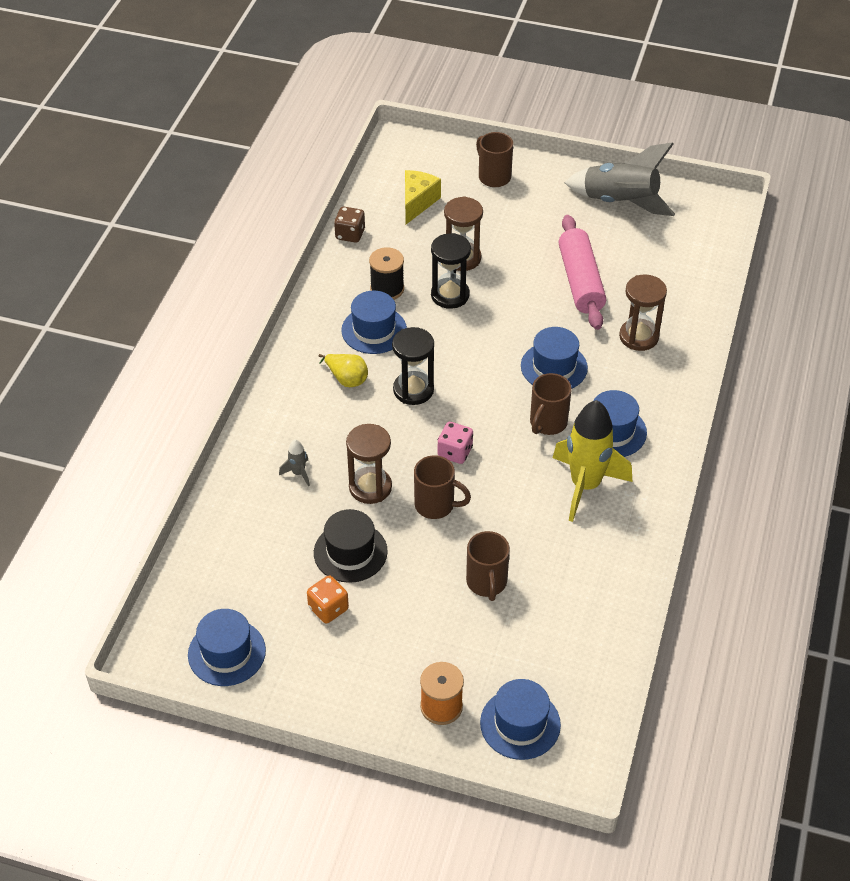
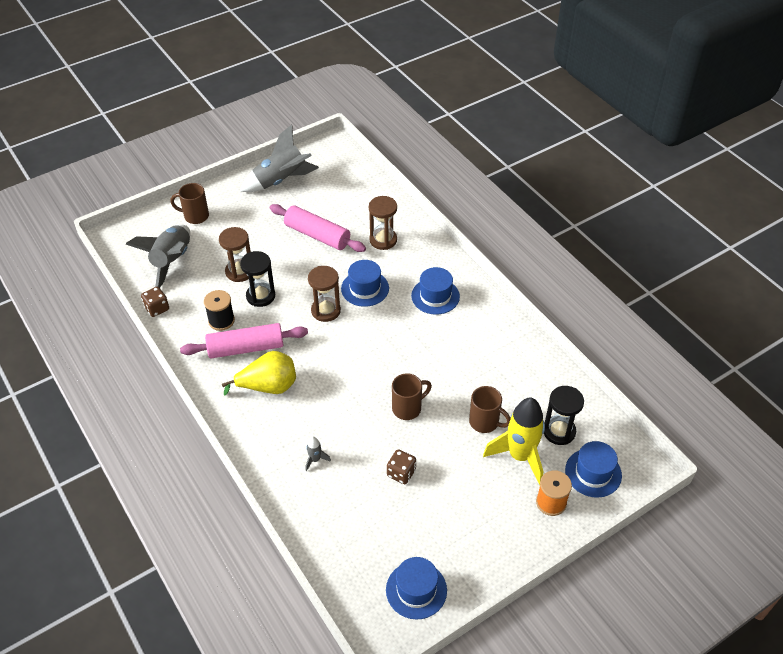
camera: 50 degrees left, 0 degrees up
(328, 608) = (432, 512): orange dice -> none
(346, 379) = (268, 387): yellow pear -> yellow pear, size x1.65
(350, 552) = (401, 473): black hat -> brown dice
(370, 487) = (363, 430): brown hourglass -> brown hourglass (326, 311)
(374, 330) = (246, 348): blue hat -> pink rolling pin
(413, 390) = (312, 361): black hourglass -> black hourglass (559, 431)
(417, 203) = (172, 261): yellow cheese -> grey rocket
(455, 452) = (378, 373): pink dice -> none
(547, 423) = (401, 318): brown mug -> none
(585, 485) = (460, 333): yellow rocket -> yellow rocket (520, 456)

